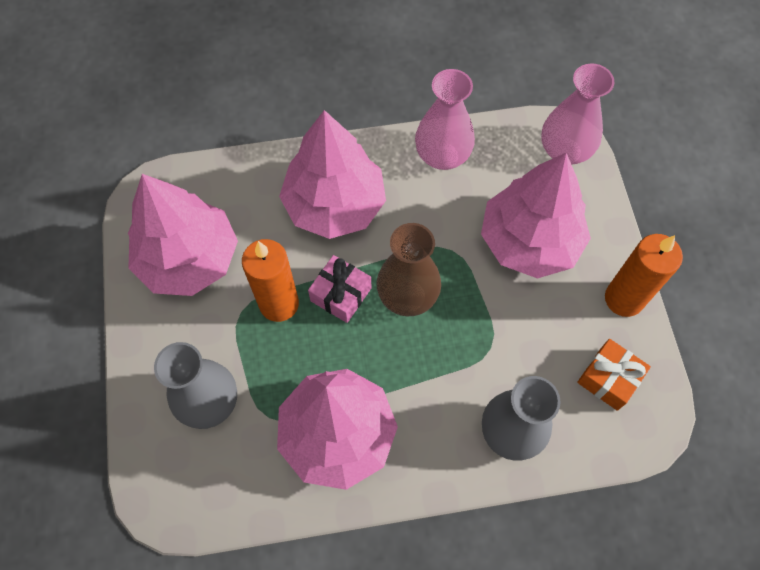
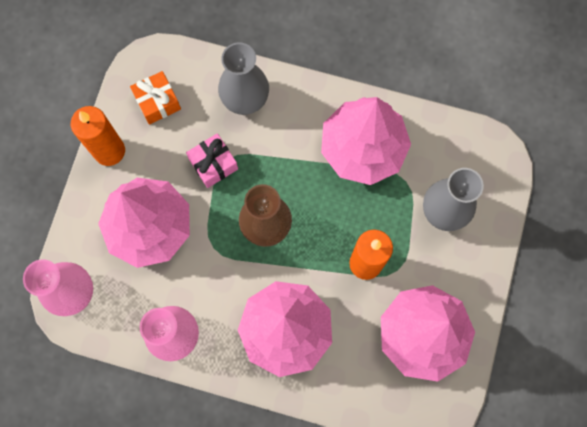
camera: 155 degrees left, 10 degrees up
(341, 294) = (315, 249): pink gift -> pink gift (213, 164)

